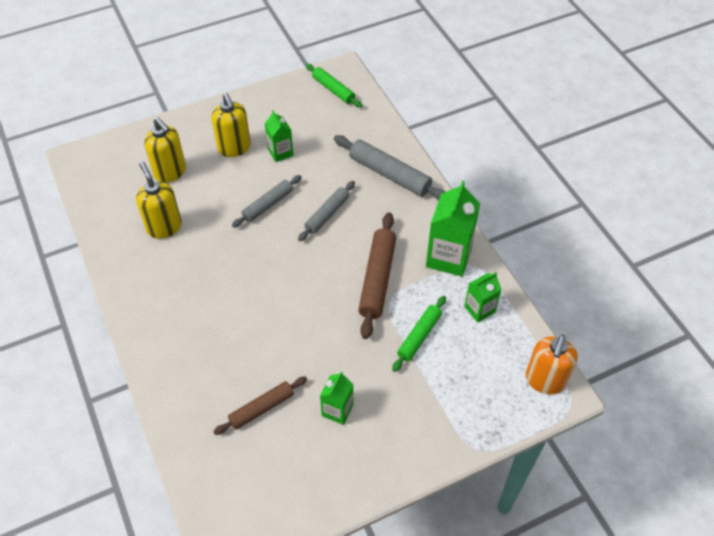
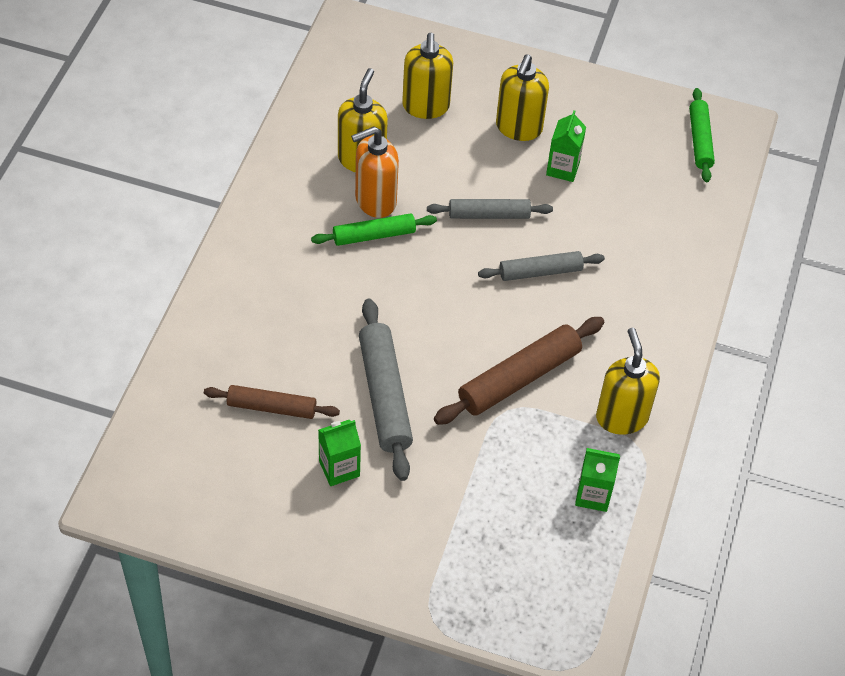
camera: 40 degrees right, 0 degrees up
(390, 174) = (657, 281): grey rolling pin -> grey rolling pin (385, 395)
(419, 336) = (497, 468): green rolling pin -> green rolling pin (374, 235)
(448, 257) = (621, 417): green carton -> yellow soap dispenser
(545, 380) = (579, 620): orange soap dispenser -> orange soap dispenser (375, 201)

